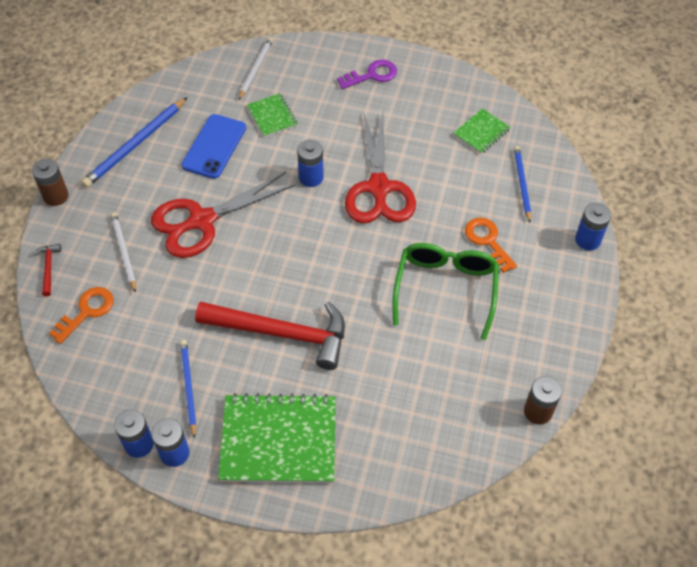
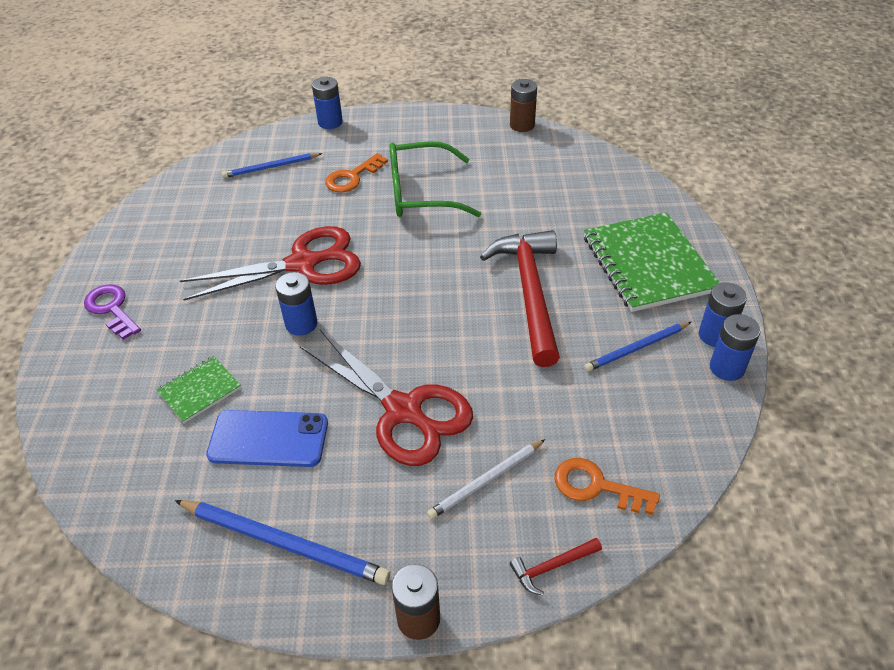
camera: 105 degrees left, 10 degrees down
(256, 69) = (102, 436): white pencil -> none
(481, 132) = (202, 204): green notebook -> none

